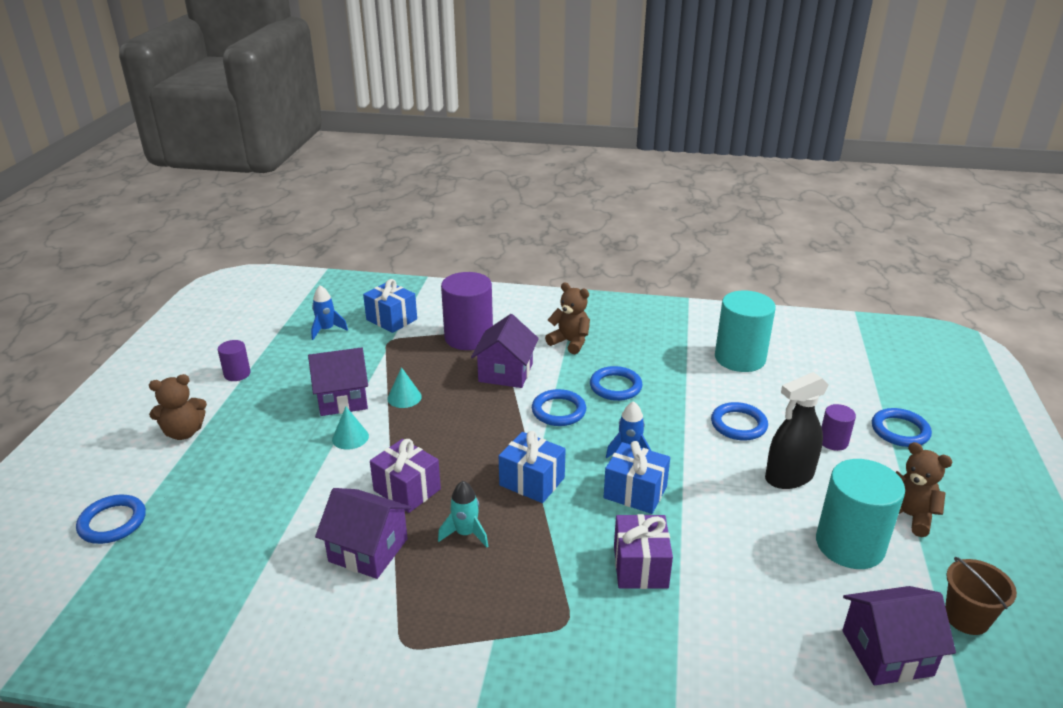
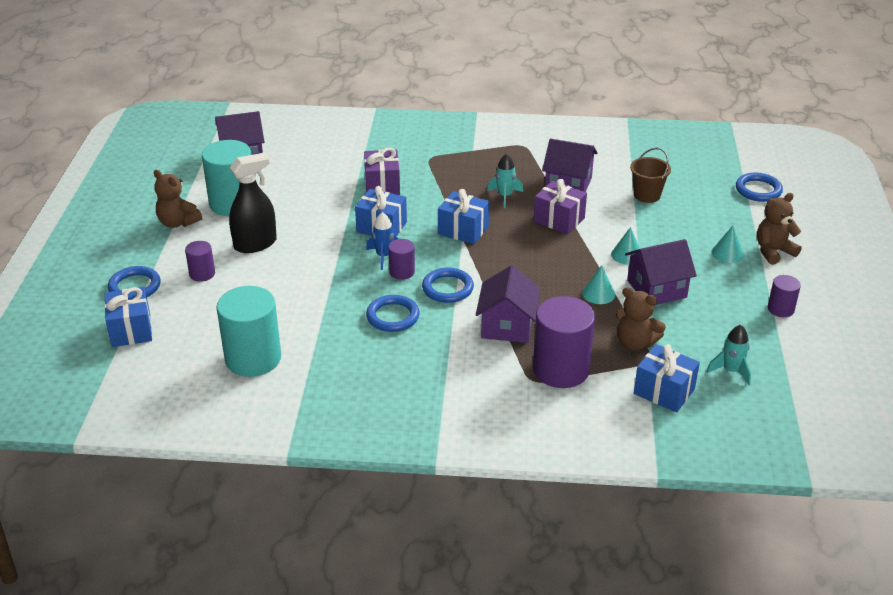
camera: 175 degrees right, 5 degrees up
(236, 433) = (727, 253): none -> turquoise cone
(327, 330) = (731, 371): blue rocket -> turquoise rocket
(570, 342) = (442, 369): brown teddy bear -> brown teddy bear (635, 342)
(607, 431) = (402, 272): none -> purple cylinder
(738, 424) = (281, 284): blue ring -> none
(870, 387) = (131, 330): none -> blue gift
(966, 618) = (182, 172): brown bucket -> brown bucket (647, 195)

